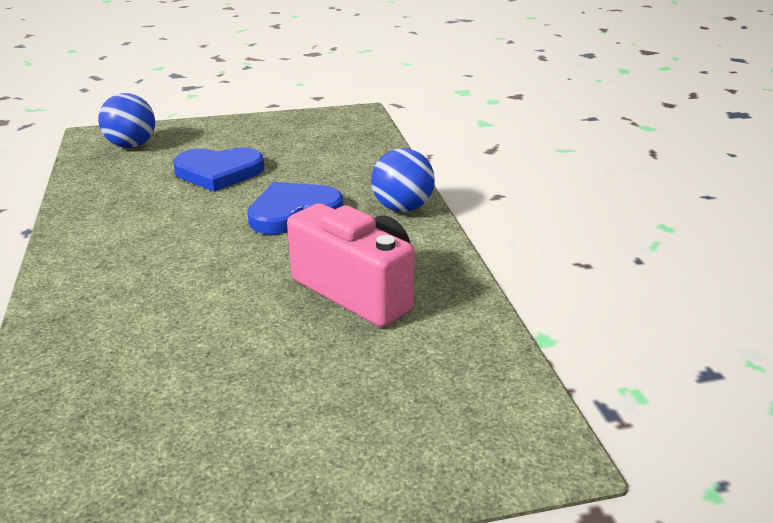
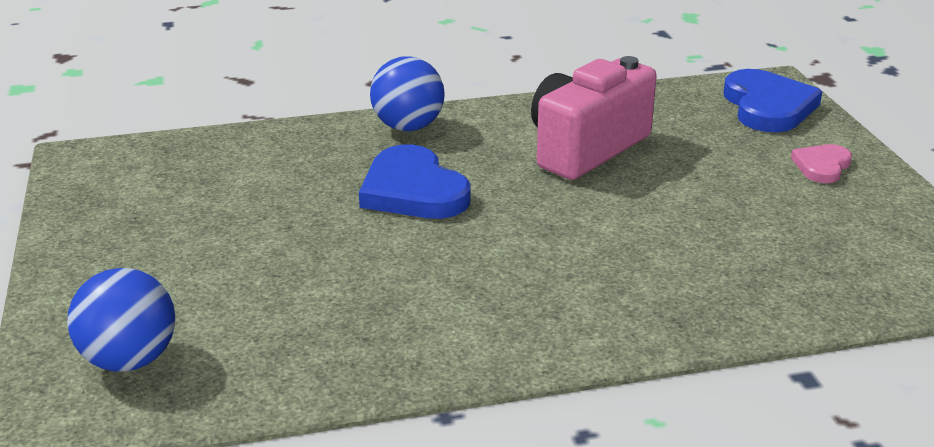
camera: 90 degrees left, 0 degrees up
(219, 172) = (276, 256): blue heart -> blue heart (768, 106)
(299, 454) = (822, 166): none -> pink heart

